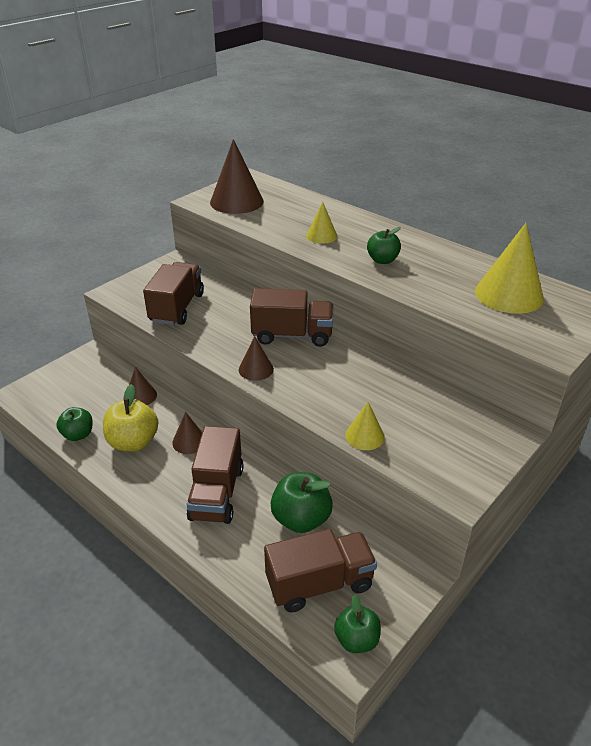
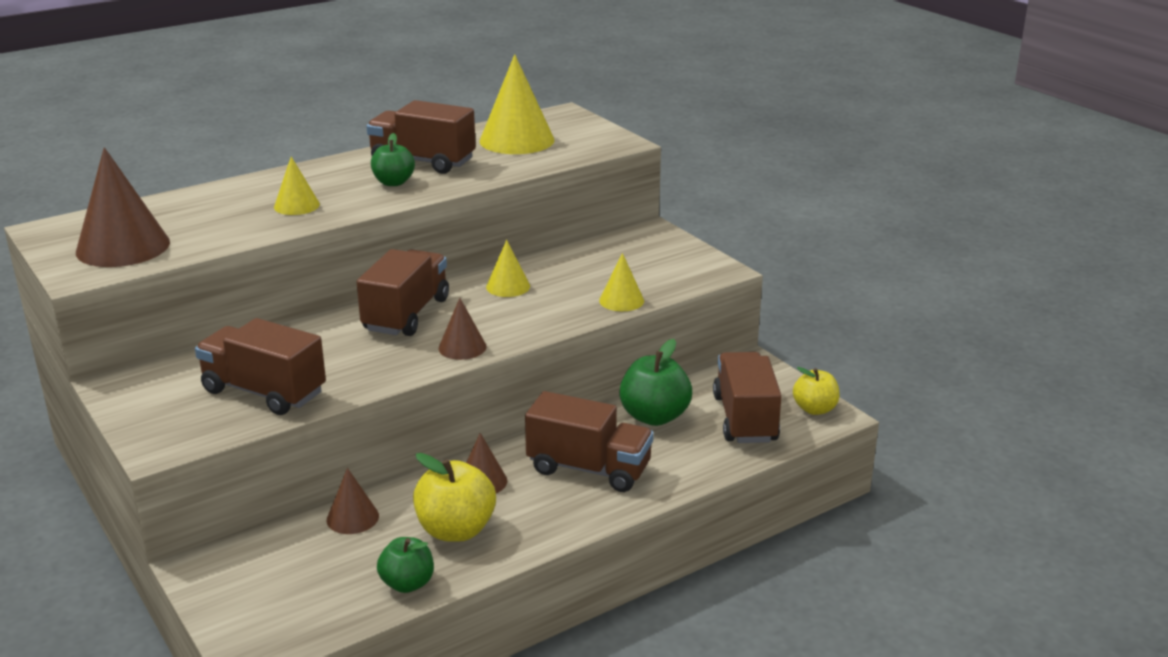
camera: 75 degrees left, 10 degrees down
(356, 639) = (814, 409): green apple -> yellow apple
(357, 370) = (508, 286): none -> yellow cone
(429, 263) = (422, 161): none -> brown truck

